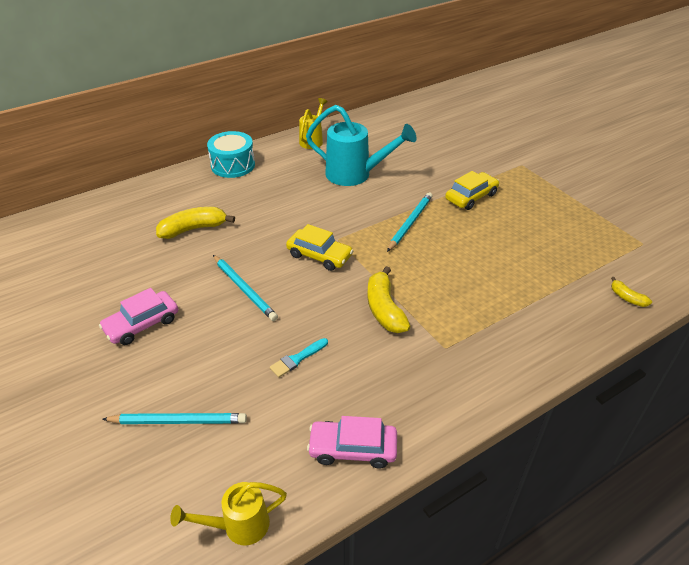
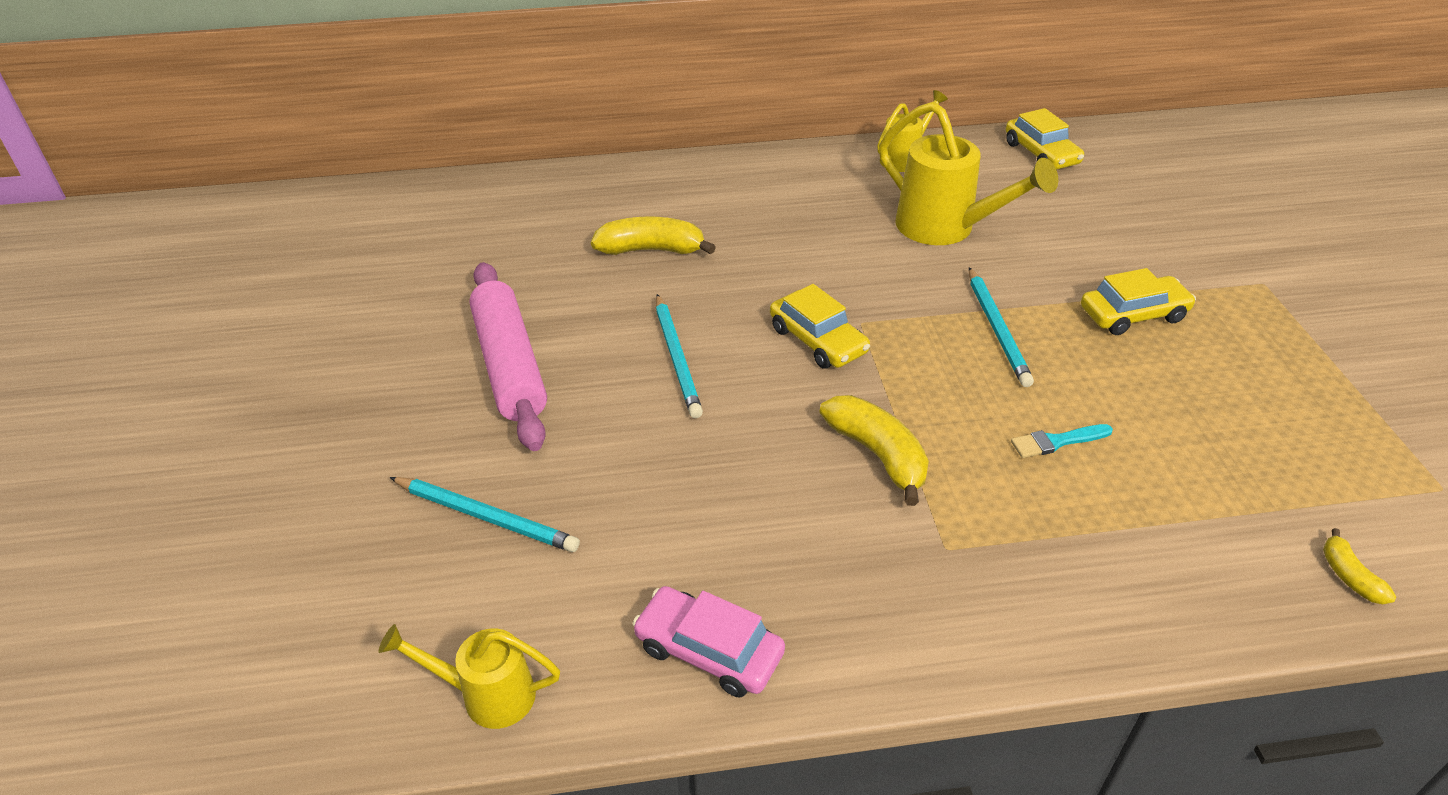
camera: 25 degrees right, 0 degrees up
(142, 324) = (510, 365): pink car -> pink rolling pin
(233, 165) = (759, 169): turquoise drum -> none
(297, 359) = (699, 486): turquoise brush -> turquoise brush (1057, 441)
(355, 175) = (946, 229): turquoise watering can -> yellow watering can
(383, 121) = (1041, 153): none -> yellow car
(384, 309) = (877, 454): yellow banana -> yellow banana turned 135 degrees clockwise
(410, 223) = (997, 329): turquoise pencil -> turquoise pencil turned 120 degrees clockwise

